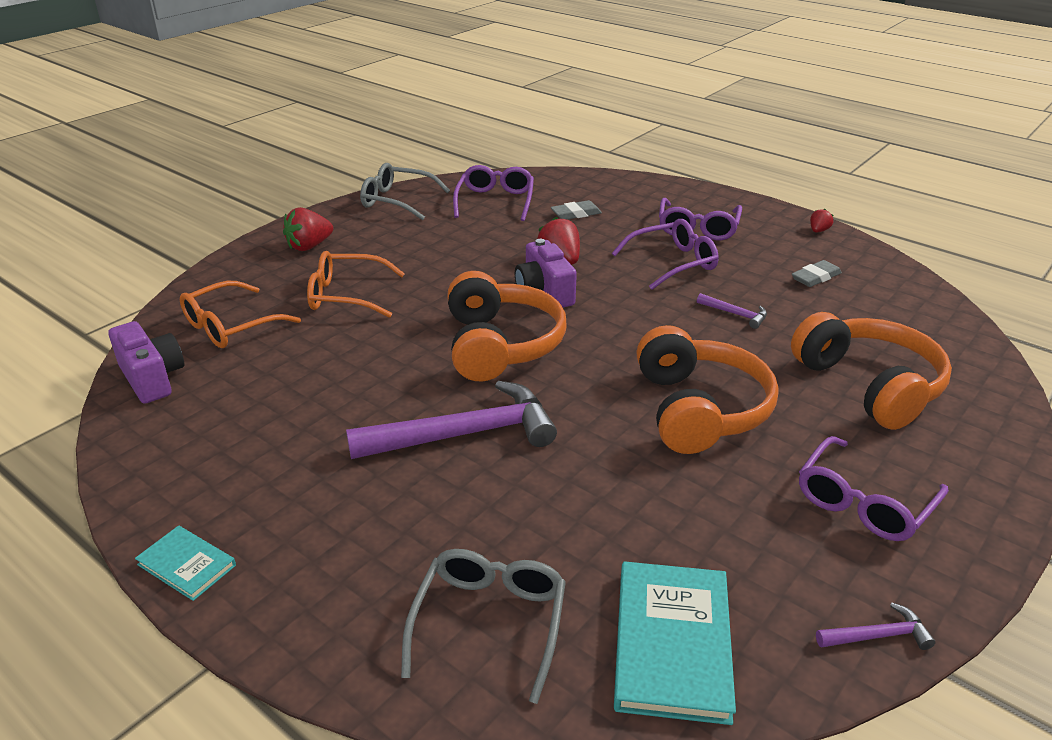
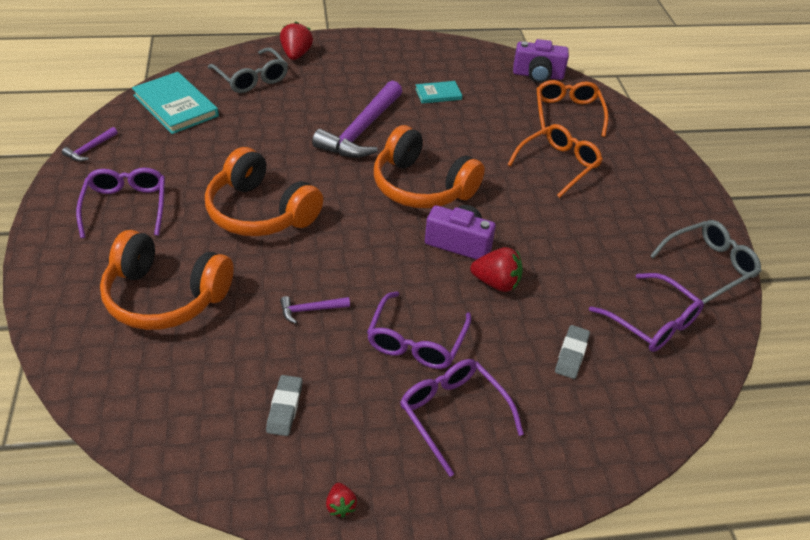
camera: 130 degrees right, 10 degrees up
(187, 565) = (382, 40): turquoise book -> turquoise book (438, 94)
(309, 246) = (656, 184): red strawberry -> red strawberry (296, 55)

